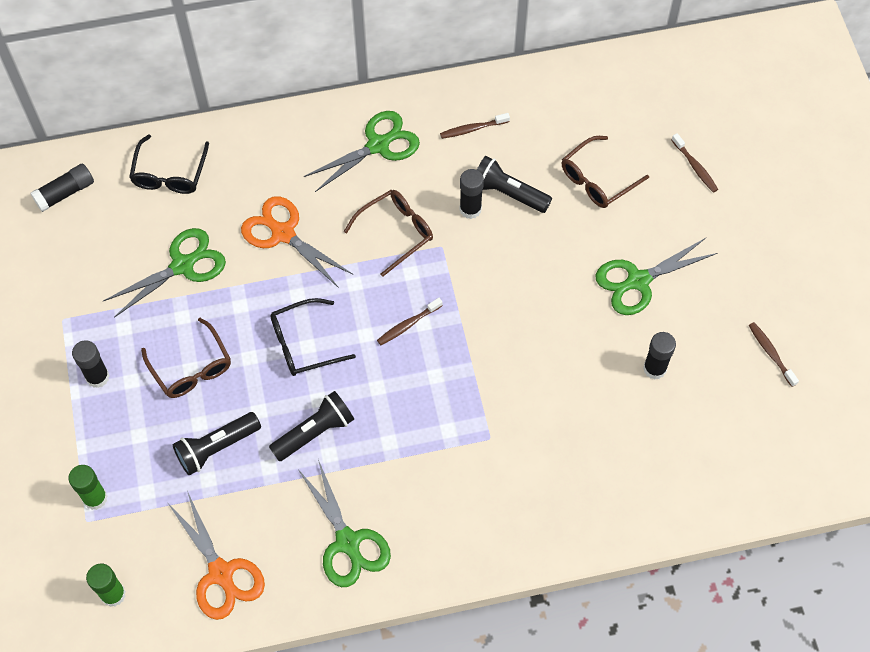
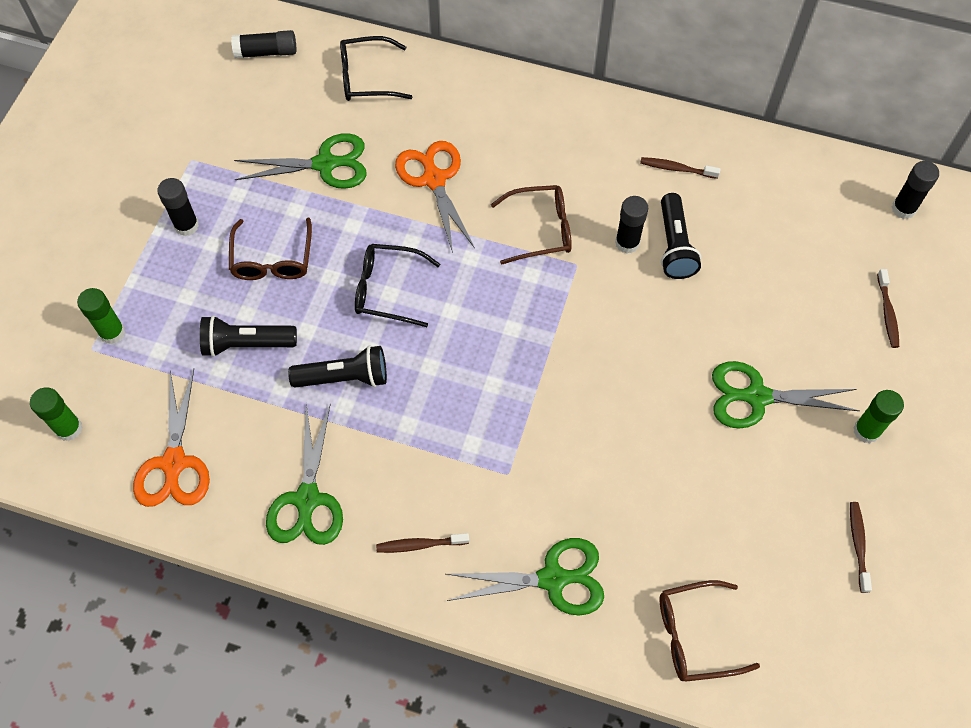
camera: 30 degrees right, 0 degrees up
(170, 173) = (367, 77): black glasses -> black glasses turned 45 degrees clockwise
(378, 145) = (575, 141): green scissors -> green scissors (553, 579)
(408, 325) = (497, 322): brown toothbrush -> brown toothbrush (420, 545)
(508, 193) = (674, 246): black flashlight -> black flashlight turned 150 degrees counterclockwise
(598, 179) = (775, 276): brown glasses -> brown glasses (695, 635)
(654, 368) = (720, 494): black glue stick -> black glue stick (903, 209)
(730, 265) = (866, 431): none -> green glue stick

